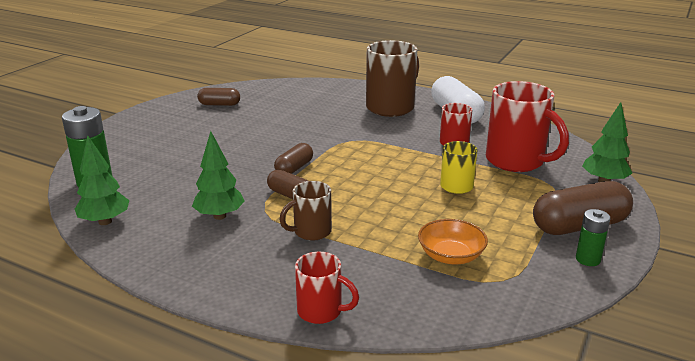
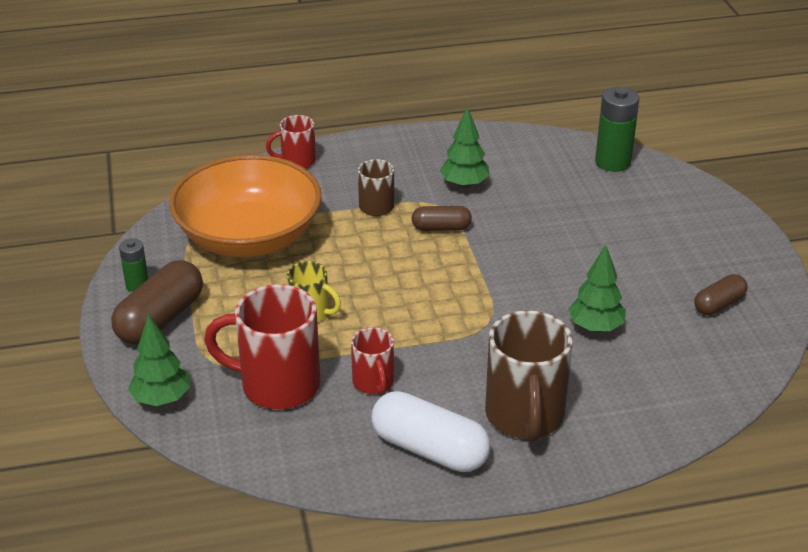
camera: 140 degrees right, 10 degrees up
(105, 221) = (534, 142): green tree -> green tree (595, 327)
(294, 168) = (484, 257): brown capsule -> none
(451, 256) = (249, 237): orange bowl -> orange bowl, size x2.34

